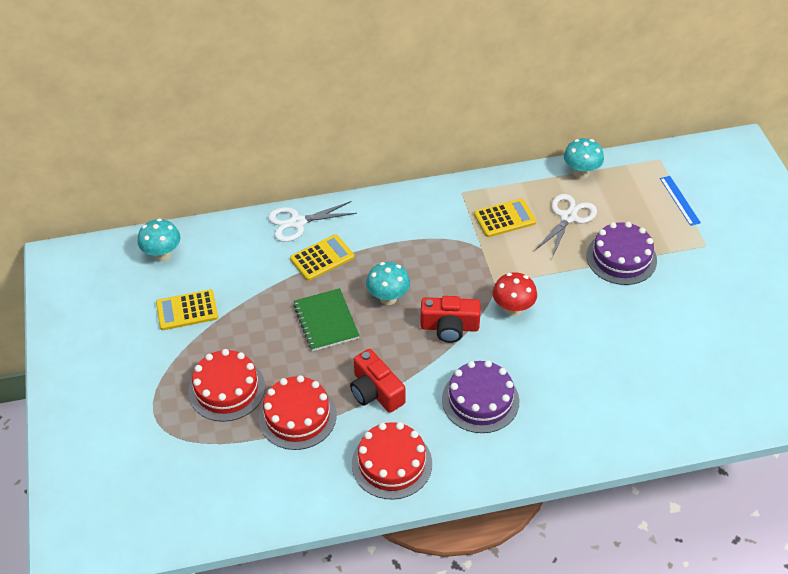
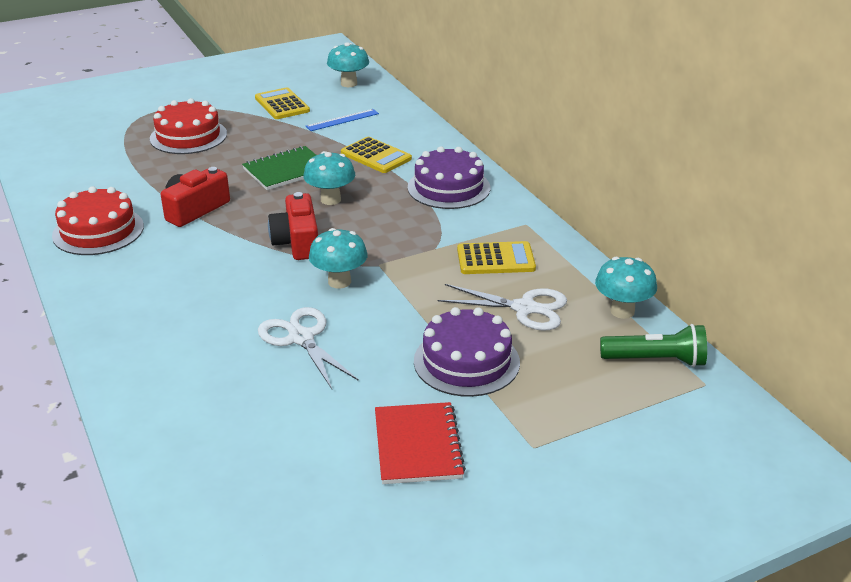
camera: 75 degrees right, 15 degrees down
(297, 222) = (422, 136): white scissors -> white scissors (301, 338)
(297, 416) = (158, 173): red cake -> none
(480, 400) = (189, 274): purple cake -> purple cake (449, 188)
(504, 218) = (495, 259): yellow calculator -> yellow calculator turned 60 degrees counterclockwise
(513, 309) = (339, 281): red mushroom -> turquoise mushroom
(634, 173) = (655, 360): none -> green flashlight
(679, 200) = (622, 411): blue ruler -> blue ruler (342, 120)
(699, 296) = (417, 445): none -> red notebook

